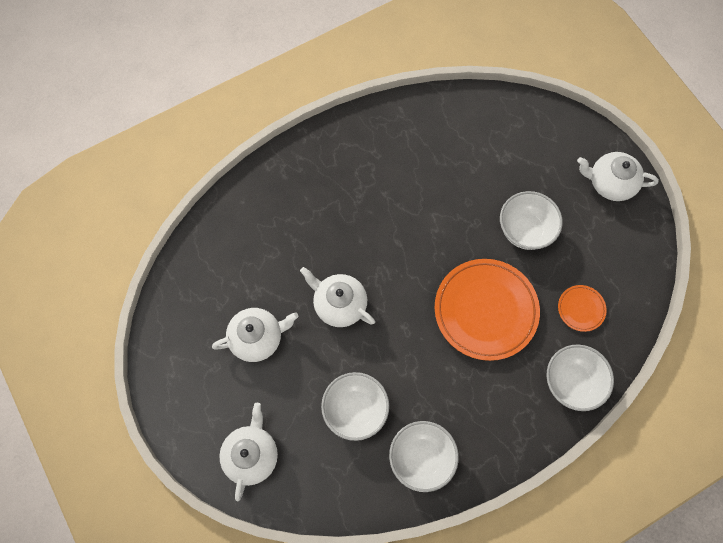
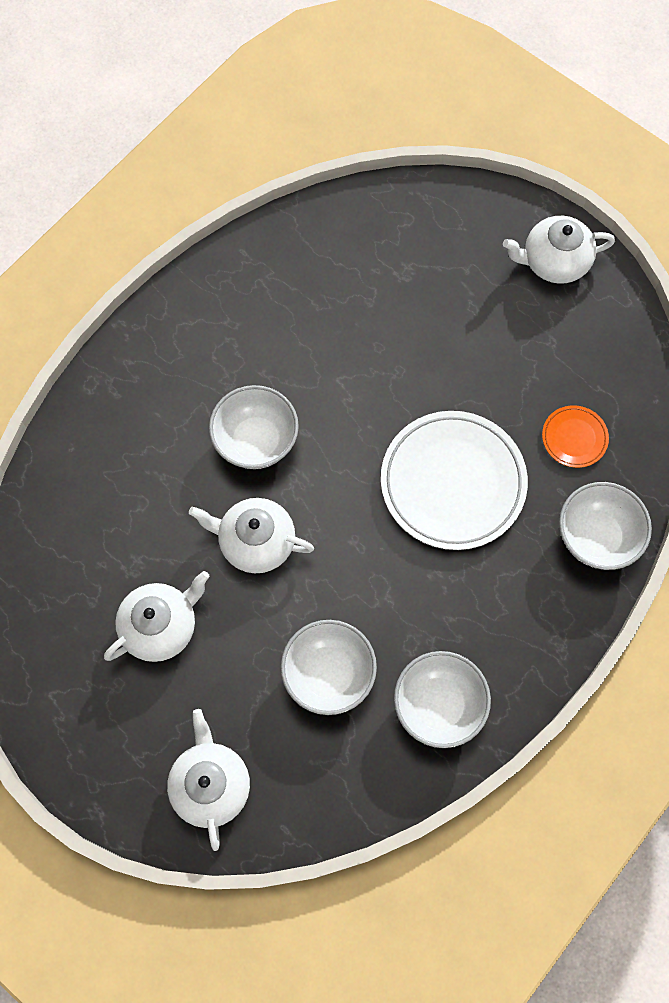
camera: 20 degrees left, 0 degrees up
(485, 310) = (452, 483): orange plate -> white plate
(525, 230) = (466, 360): white bowl -> white bowl (256, 441)

